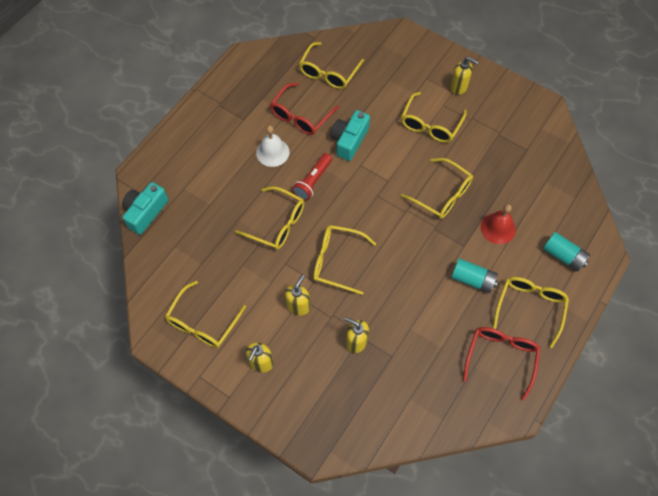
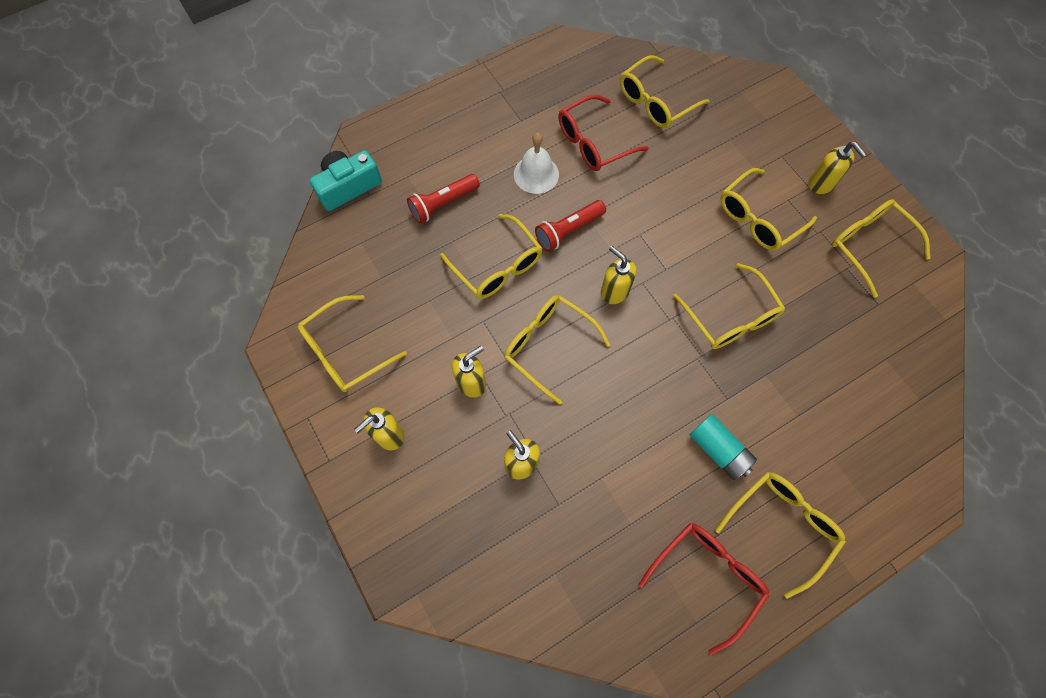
camera: 25 degrees right, 5 degrees up
(219, 197) = (443, 204): none -> red flashlight
(349, 140) = (640, 197): turquoise camera -> none
(362, 208) = (614, 291): none -> yellow soap dispenser
(498, 228) = (787, 395): red bell -> none
(505, 115) = (868, 245): none -> yellow glasses
(563, 256) = (865, 474): turquoise battery -> none

